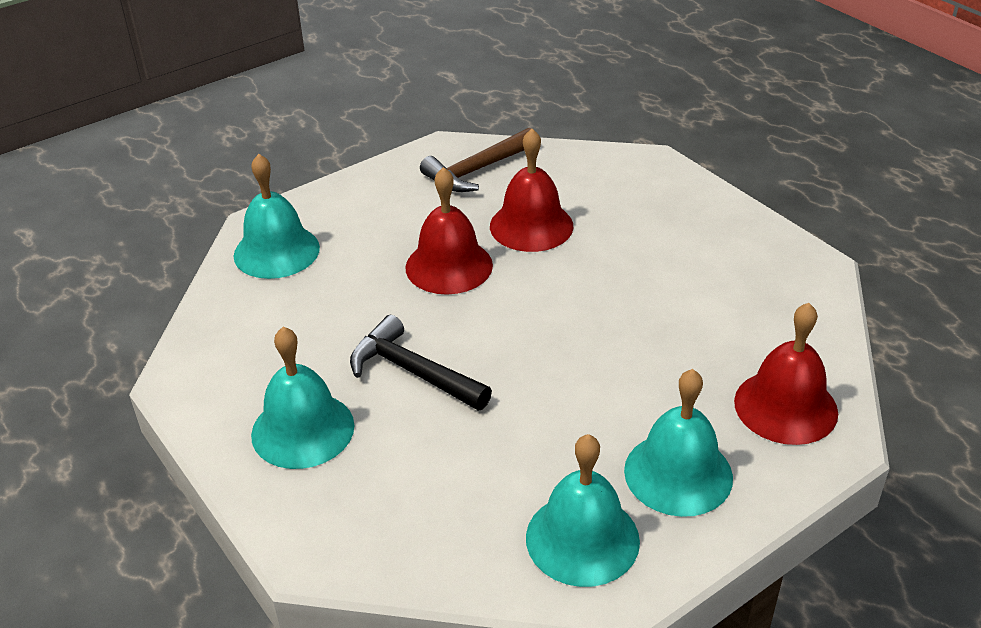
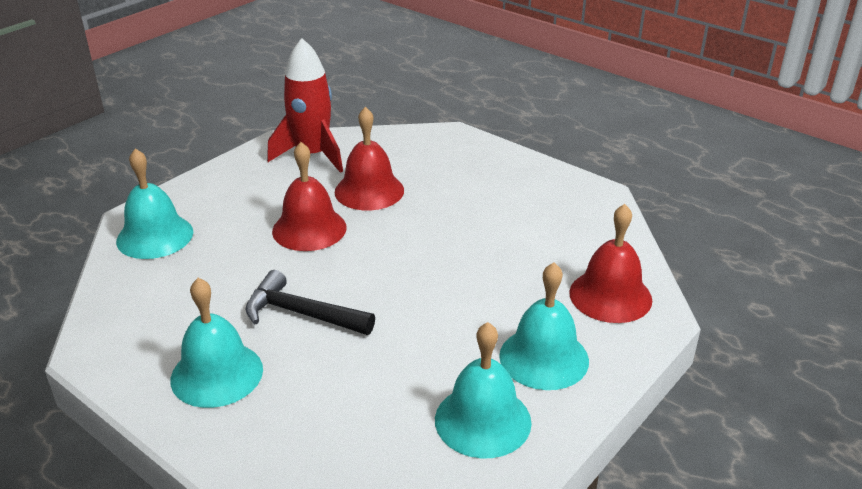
camera: 15 degrees left, 5 degrees down
(477, 170) = (312, 155): brown hammer -> red rocket

